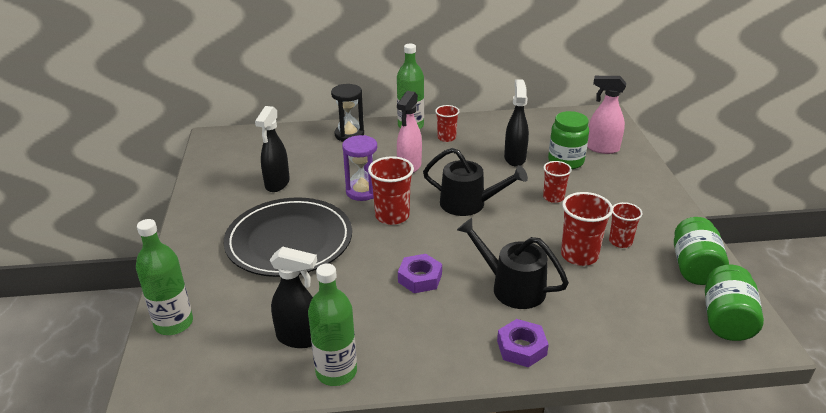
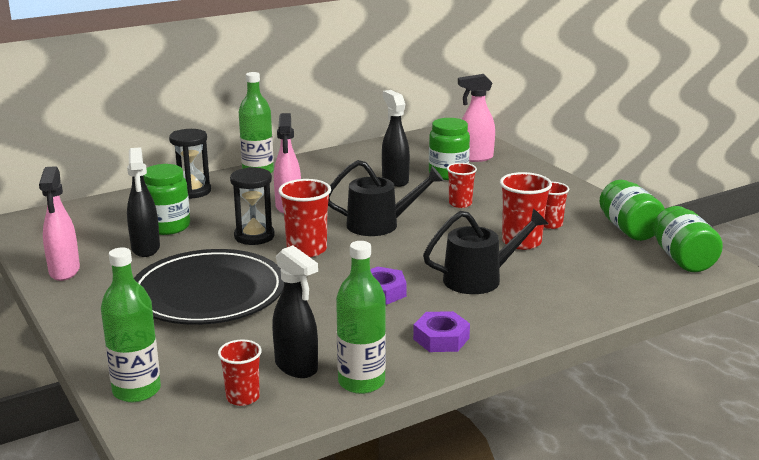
camera: 25 degrees left, 10 degrees down
(209, 192) = (64, 271): none -> pink spray bottle
(299, 338) = (296, 367): black spray bottle -> black spray bottle turned 60 degrees clockwise
(307, 166) = (168, 227): none -> green jar
(362, 191) = (254, 236): purple hourglass -> black hourglass
(446, 138) = (307, 176): red cup -> red cup (243, 397)
(512, 287) = (479, 279): black watering can -> black watering can turned 150 degrees clockwise
(521, 348) = (526, 320): purple nut -> purple nut (441, 338)

